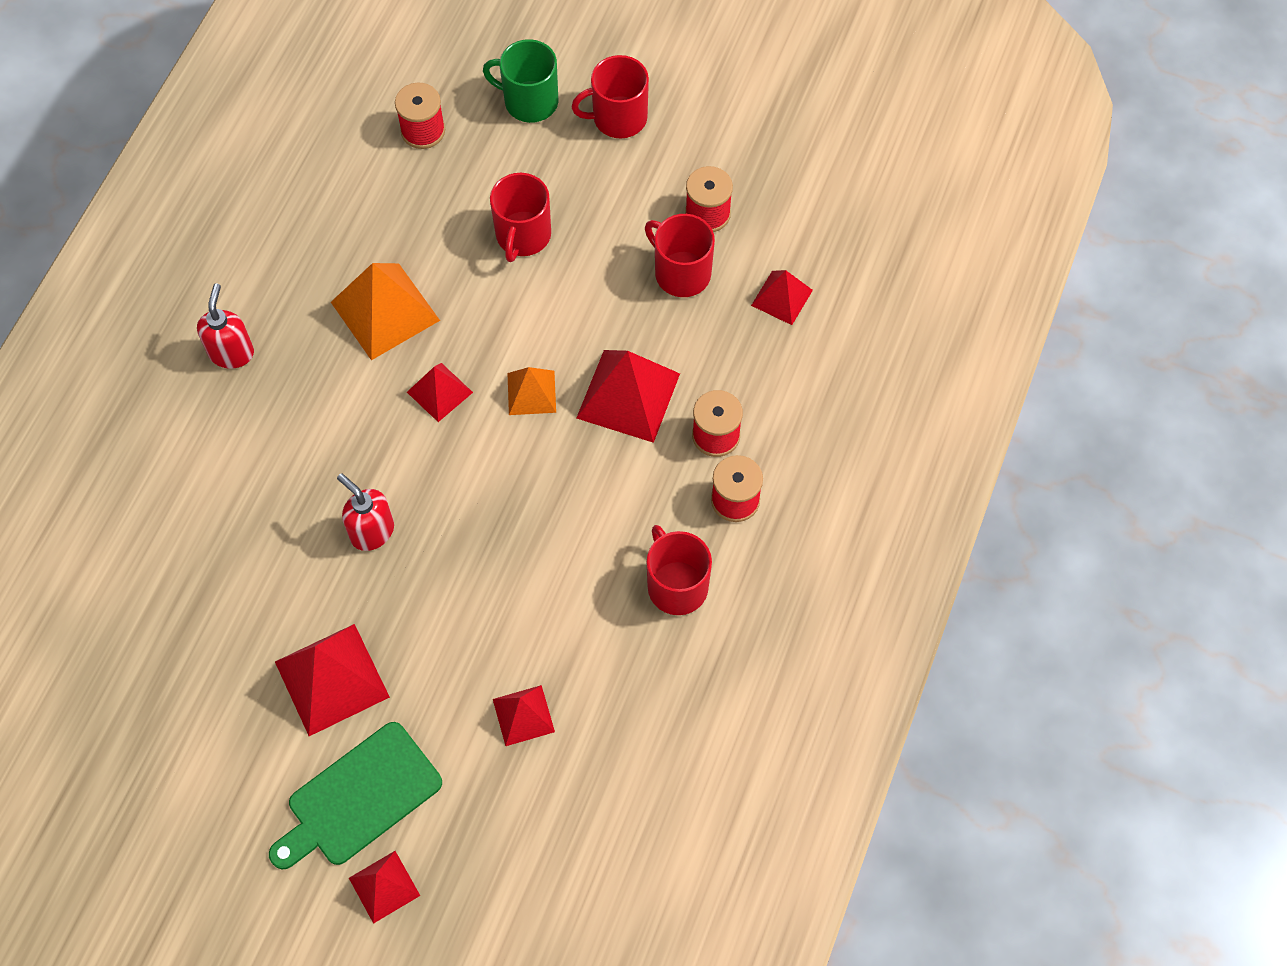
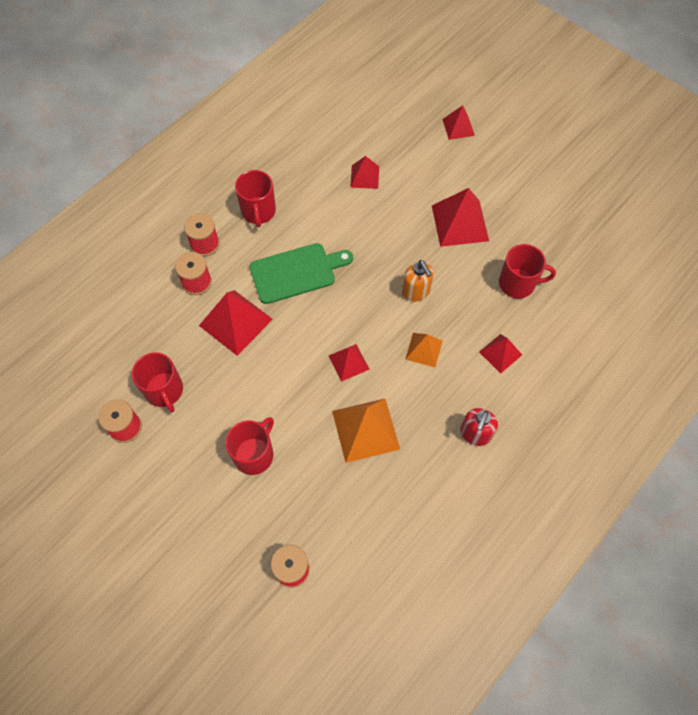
camera: 160 degrees left, 0 degrees up
(359, 798) = (460, 166): green cutting board -> green cutting board (296, 272)
(372, 531) = (416, 292): red soap dispenser -> orange soap dispenser
(529, 101) = (204, 567): green mug -> none
(531, 392) = (292, 343): orange pyramid -> orange pyramid (424, 350)
(618, 118) = (147, 527): red mug -> red mug (518, 283)
(781, 297) = (112, 352): red pyramid -> red pyramid (500, 353)

